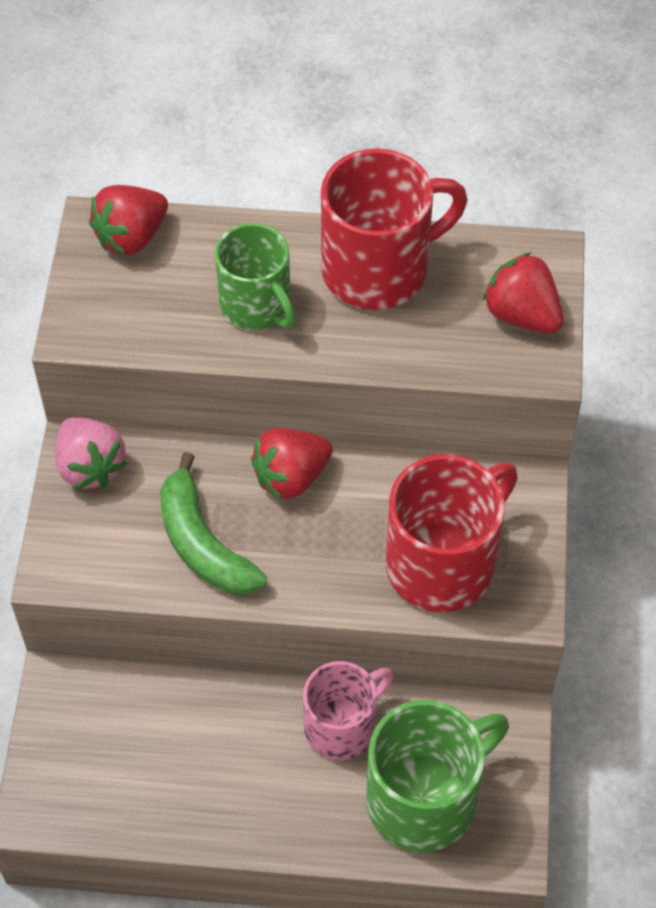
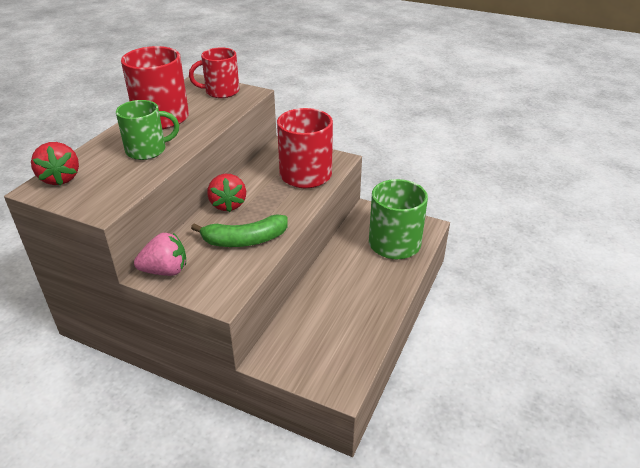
camera: 70 degrees left, 20 degrees down
(342, 726) = (346, 258): pink mug -> none
(522, 314) = (221, 91): red strawberry -> red mug

